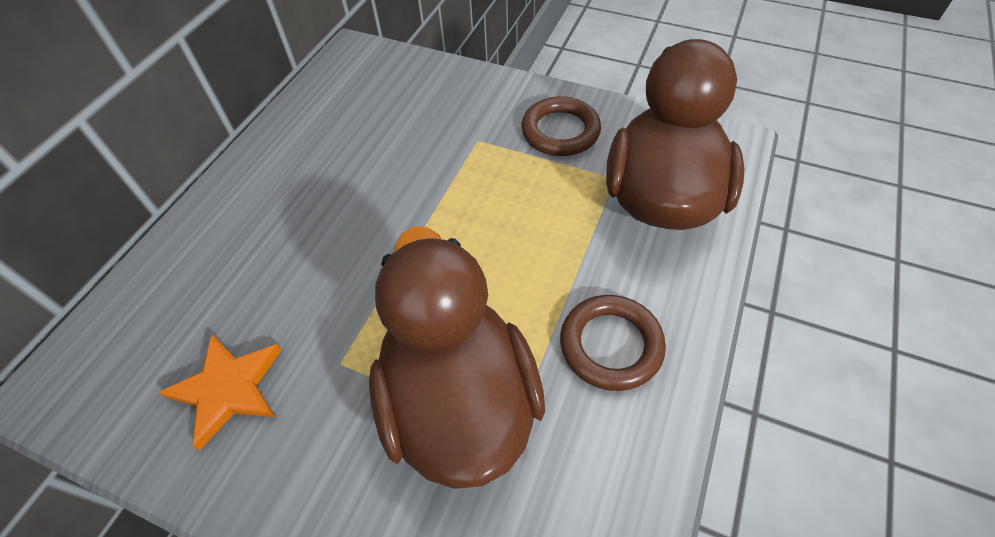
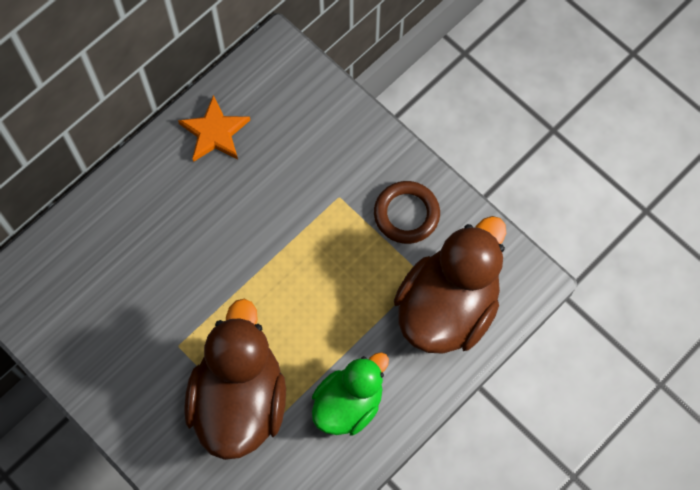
camera: 20 degrees right, 15 degrees up
(228, 389) = (107, 335): orange star -> orange star (215, 132)
(611, 345) = (348, 404): brown ring -> green duck

